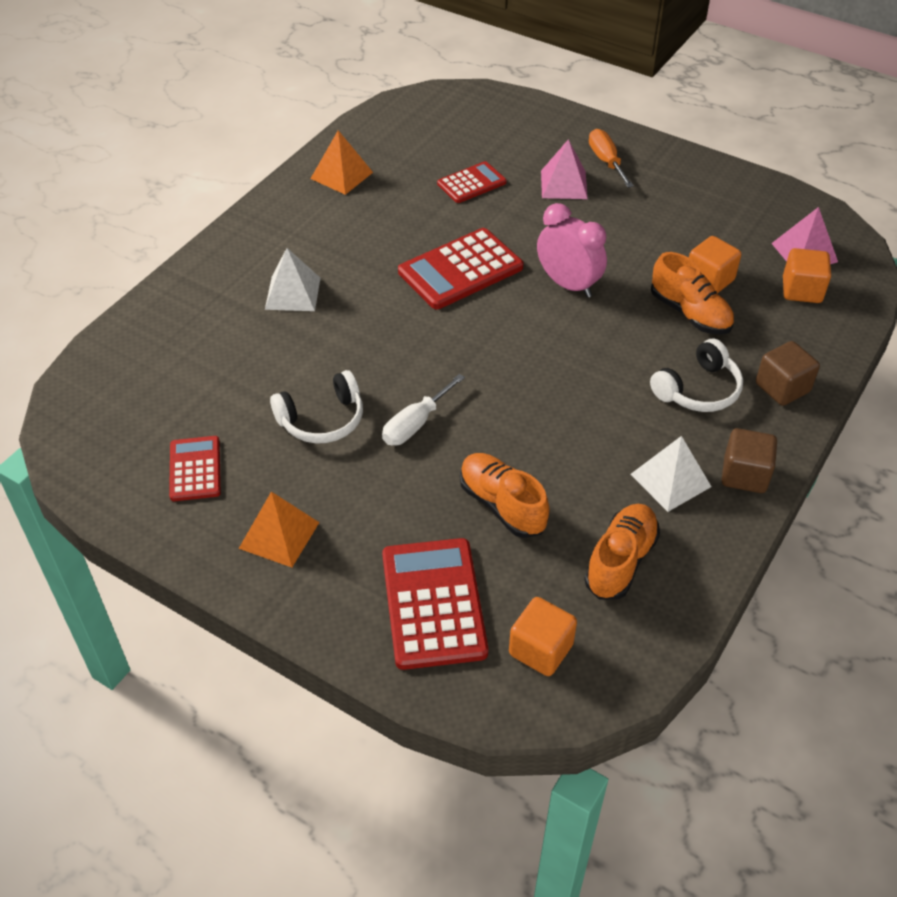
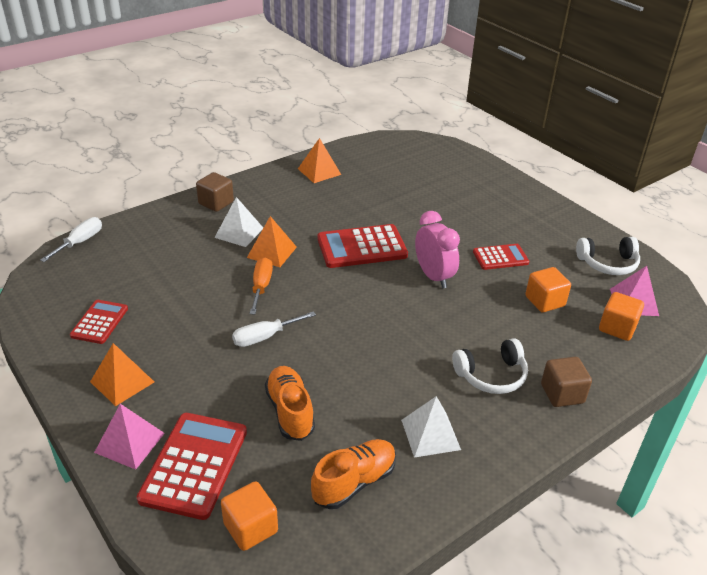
camera: 20 degrees right, 10 degrees down
(87, 368) = (80, 242): none -> white screwdriver
(322, 420) = (203, 316): white headphones -> white headphones (608, 263)
(352, 309) = (271, 252): none -> orange pyramid
(471, 183) = (404, 196): red calculator -> red calculator (500, 257)
(564, 184) = (470, 212): pink pyramid -> pink pyramid (129, 442)
(606, 161) = (510, 205): orange screwdriver -> orange screwdriver (261, 287)
(690, 313) = (516, 320): orange shoe -> none
(744, 475) = (493, 449): brown cube -> brown cube (216, 203)

